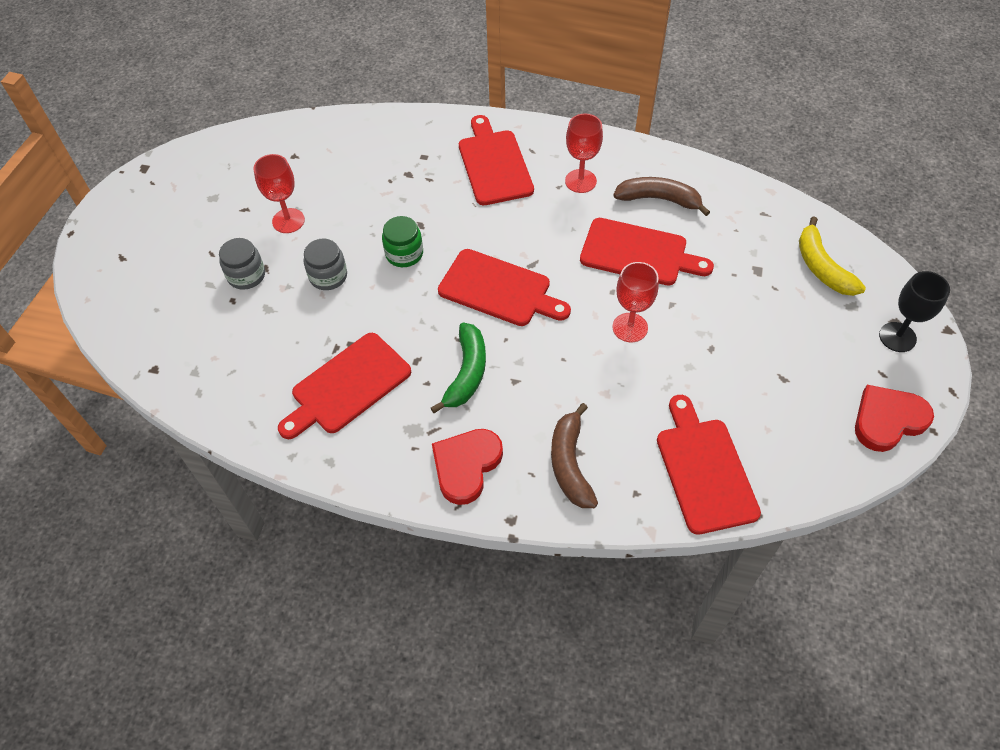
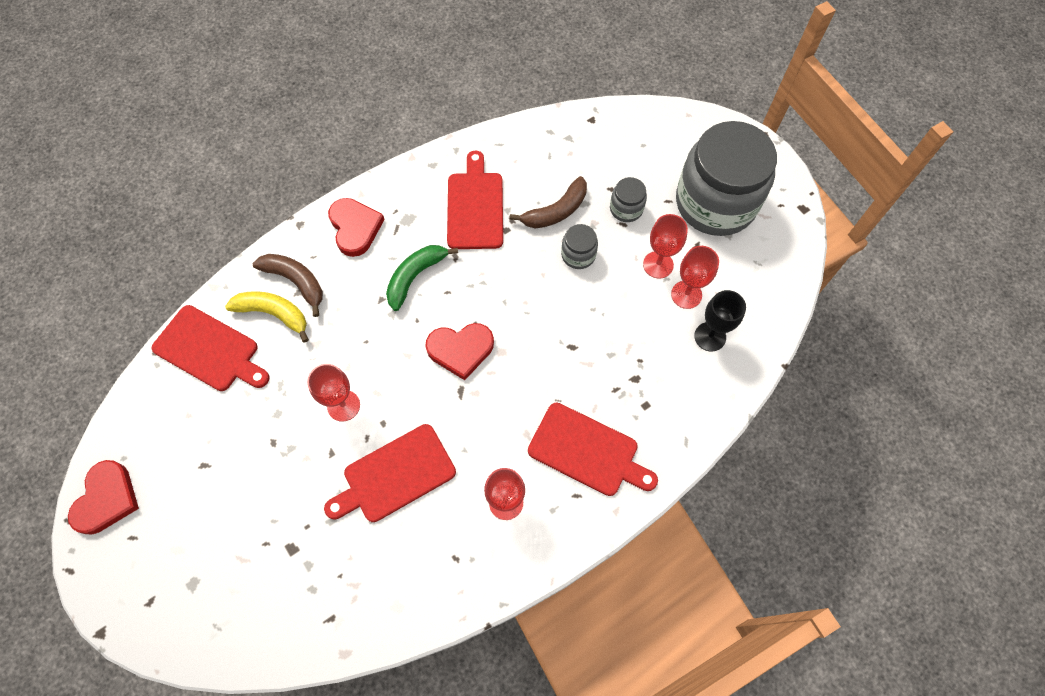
camera: 130 degrees right, 10 degrees up
(186, 222) = (715, 203): none -> grey jar
(301, 188) = (686, 294): none -> red goblet
(404, 254) = (553, 315): green jar -> none
(466, 373) = (415, 277): green banana -> green banana turned 75 degrees clockwise
(499, 289) = (460, 350): red cutting board -> red heart
(659, 199) = (427, 546): brown banana -> brown banana (555, 211)
(821, 267) = (242, 603): yellow banana -> yellow banana (274, 314)
(897, 337) = (138, 585): black goblet -> black goblet (710, 336)

